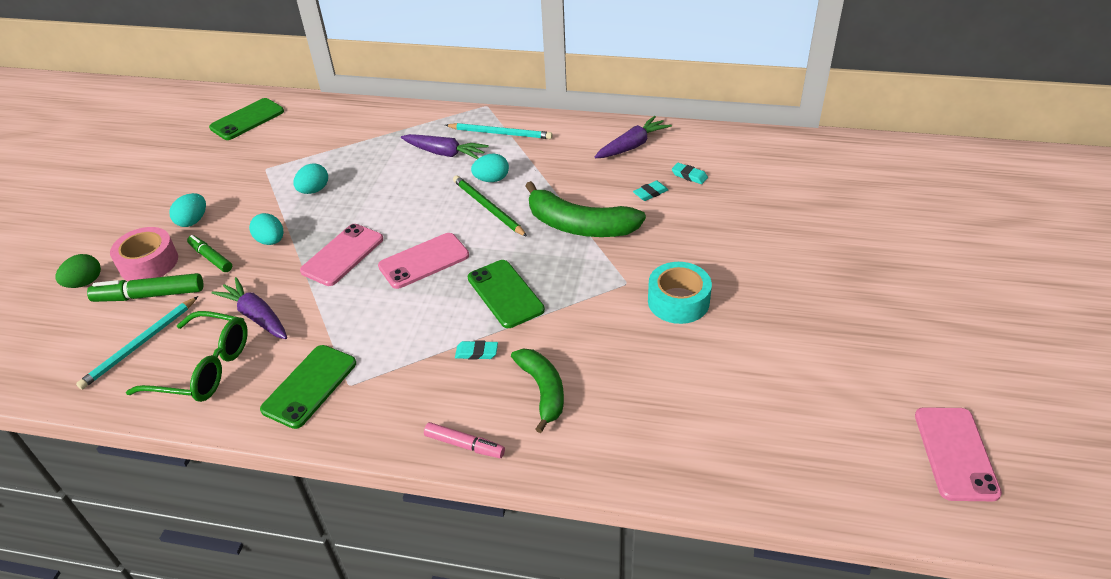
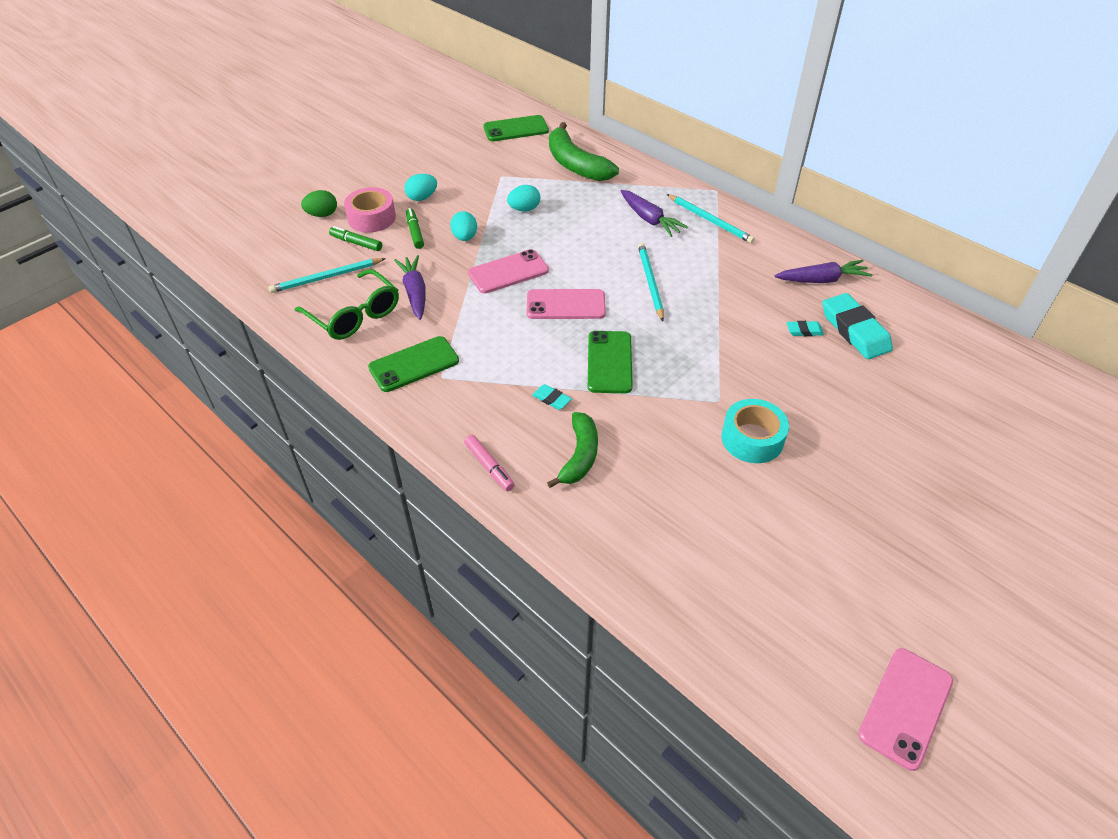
camera: 30 degrees right, 5 degrees up
(149, 295) = (356, 243): green marker -> green marker, size x0.65
(488, 207) = (650, 282): green pencil -> turquoise pencil
(491, 179) = (671, 259): turquoise egg -> none
(579, 225) = (716, 332): green banana -> green banana (575, 164)
(689, 176) = (854, 330): turquoise eraser -> turquoise eraser, size x2.17

